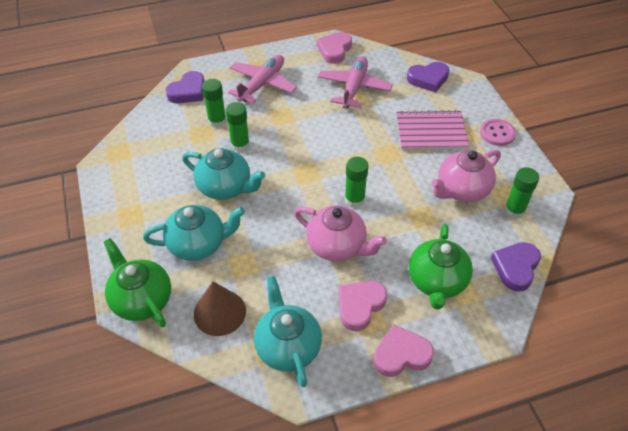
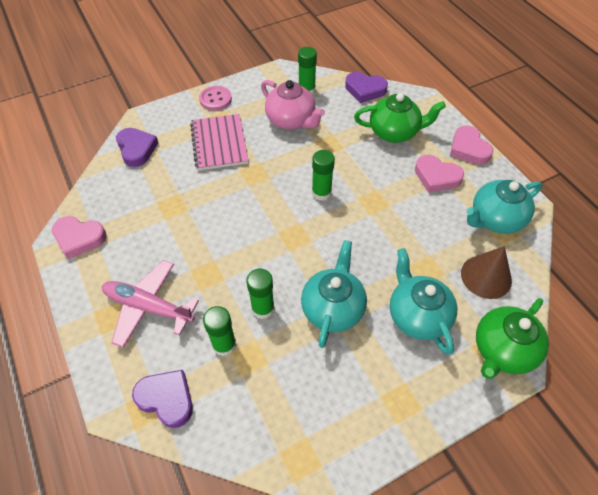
camera: 100 degrees left, 5 degrees up
(337, 246) = (380, 199): pink teapot -> none
(354, 88) = (153, 211): pink plane -> none

